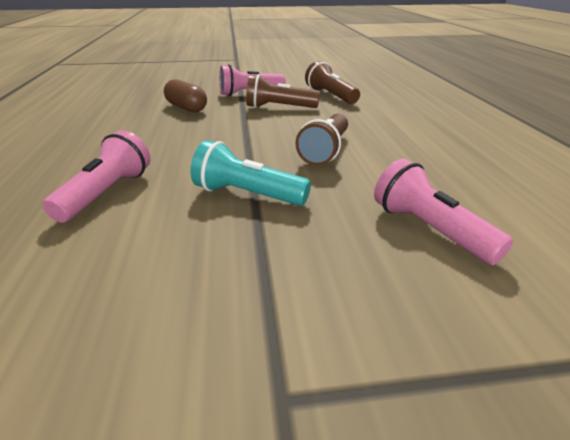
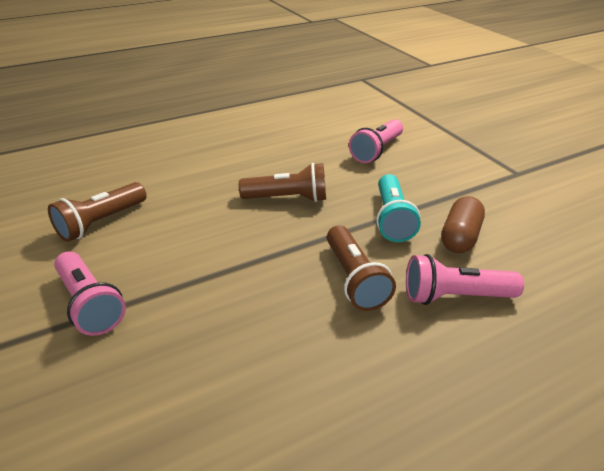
camera: 110 degrees left, 5 degrees up
(186, 108) = (185, 352): brown capsule -> brown capsule (459, 237)
(279, 108) = (163, 254): brown flashlight -> brown flashlight (354, 279)

